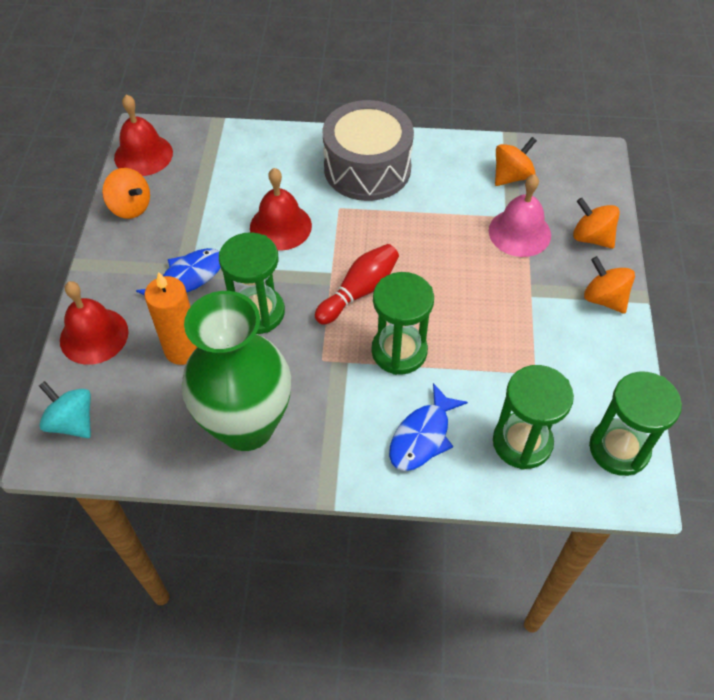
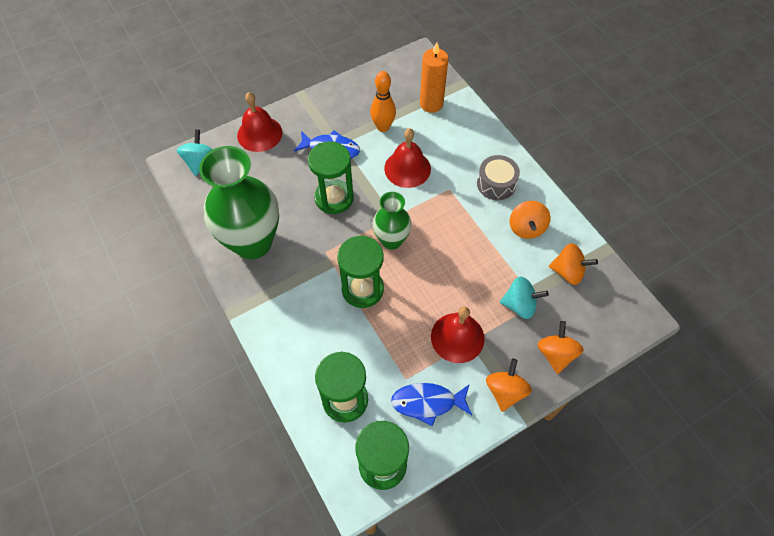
camera: 55 degrees right, 5 degrees up
(130, 207) = (359, 89): orange spinning top -> orange spinning top (526, 228)
(143, 155) = (402, 68): red bell -> red bell (457, 337)
(183, 350) = (281, 179): orange candle -> orange candle (431, 104)
(205, 216) = (383, 127): none -> orange bowling pin
(359, 291) = (391, 240): red bowling pin -> green vase
(367, 168) = (496, 184): grey drum -> grey drum, size x0.56
(422, 436) = (309, 339): blue fish -> blue fish (427, 402)
(519, 232) = (519, 305): pink bell -> turquoise spinning top

